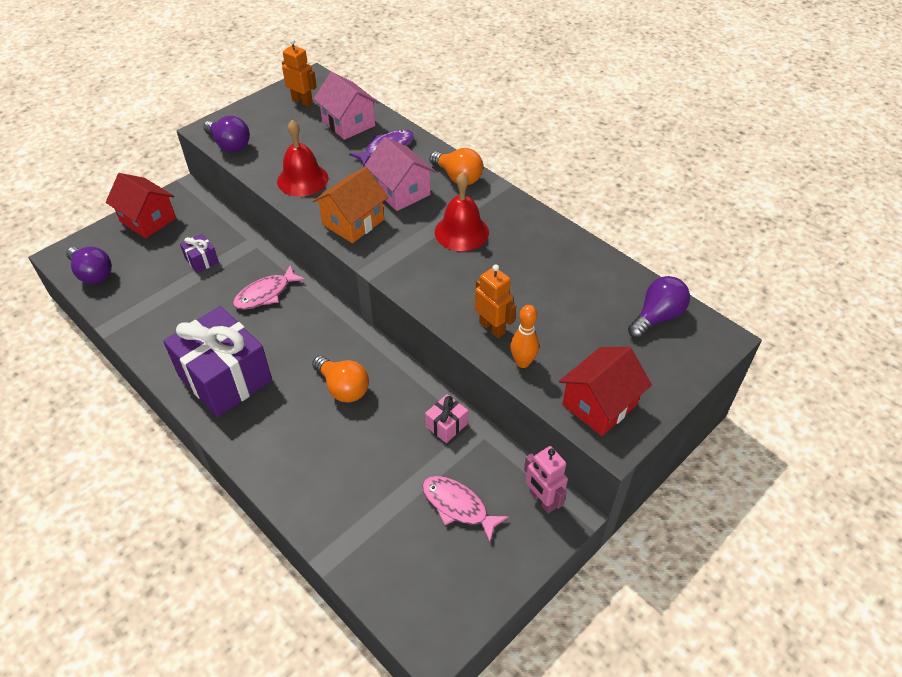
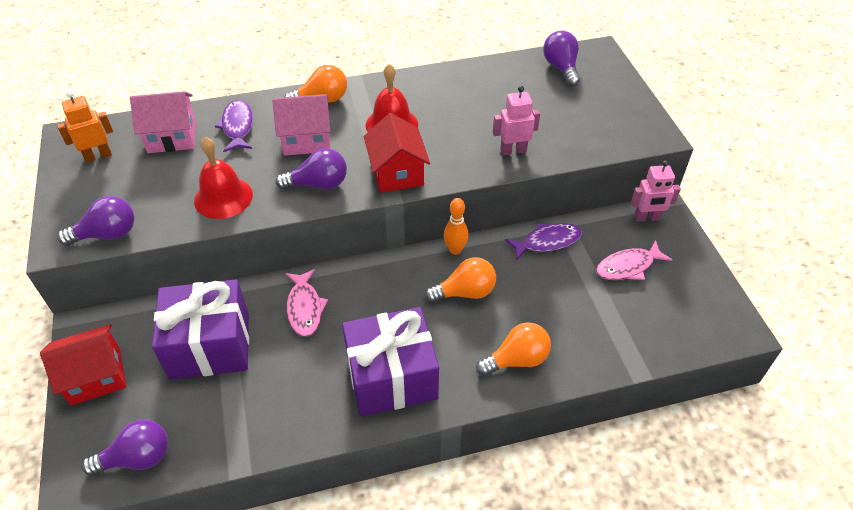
camera: 60 degrees left, 0 degrees up
(202, 260) = (210, 346): purple gift -> purple gift, size x2.37
(287, 456) = (517, 360): none -> orange light bulb
(353, 222) = (318, 184): orange house -> purple light bulb
(446, 425) = (547, 242): pink gift -> purple fish
(492, 328) = (513, 150): orange robot -> pink robot
(522, 362) = (559, 149): orange bowling pin -> orange bowling pin (455, 250)
(599, 404) = (623, 129): red house -> red house (397, 173)

